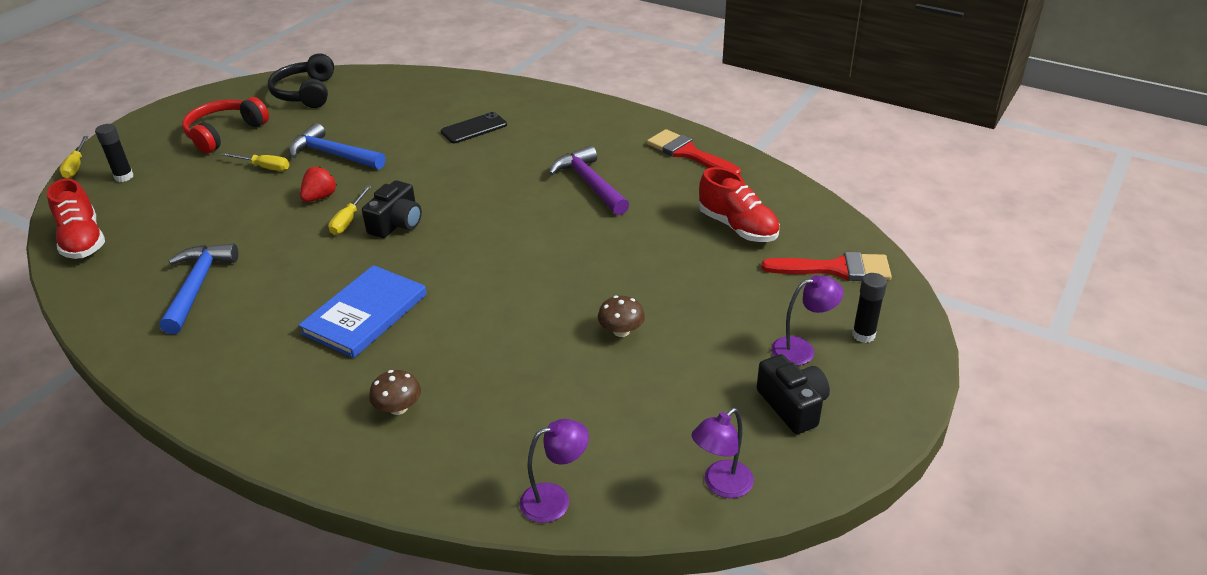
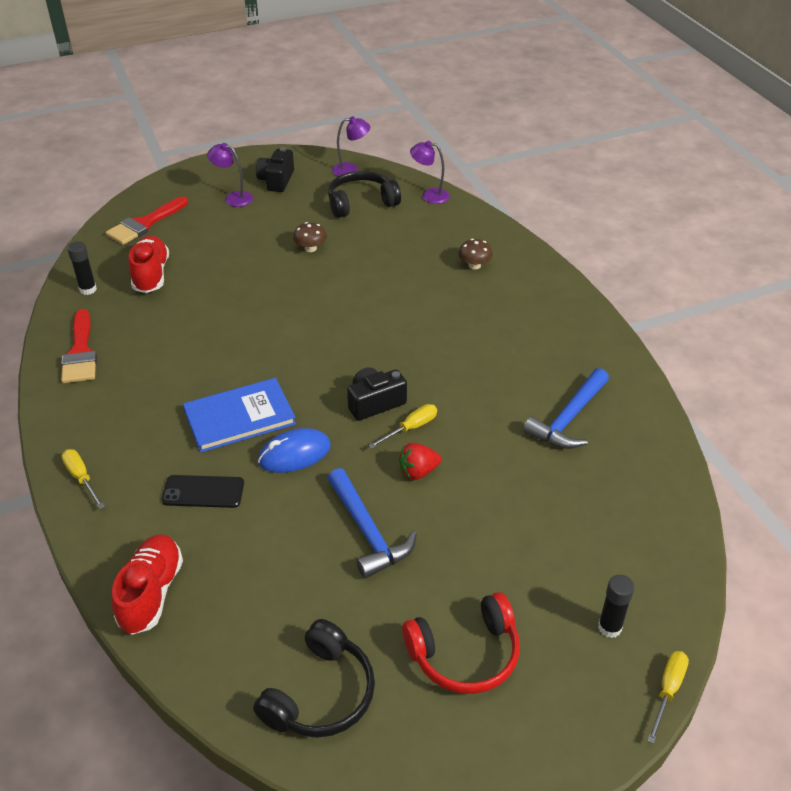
camera: 145 degrees left, 5 degrees up
(83, 240) = (665, 533): red shoe -> red shoe (151, 593)
(264, 167) = (448, 552): yellow screwdriver -> yellow screwdriver (81, 478)
(365, 314) = (454, 332): blue book -> blue book (239, 417)
(431, 169) = (294, 454): none -> blue mouse
(589, 183) = (191, 363): purple hammer -> none
(638, 430) = (361, 203): none -> black headphones
(836, 269) = (144, 224): red brush -> red brush turned 90 degrees counterclockwise
(863, 335) = (193, 190): black glue stick -> black glue stick (88, 289)

